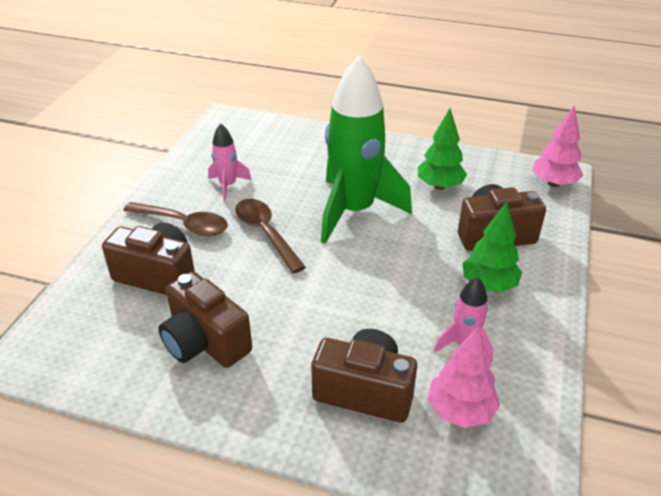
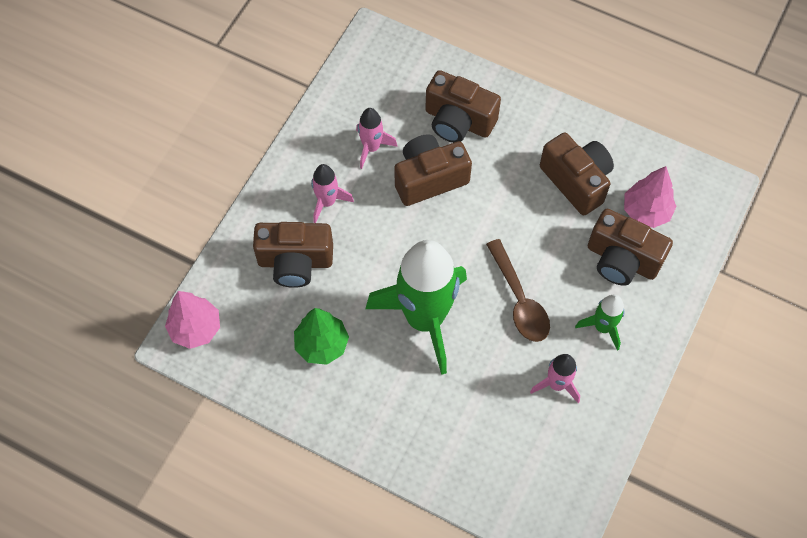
camera: 170 degrees left, 25 degrees up
(183, 224) = (602, 327): brown spoon -> green rocket
(383, 321) = (429, 178): none -> brown camera
(460, 411) = (394, 96): pink tree -> pink tree (646, 211)
(488, 285) = (327, 202): green tree -> pink rocket

